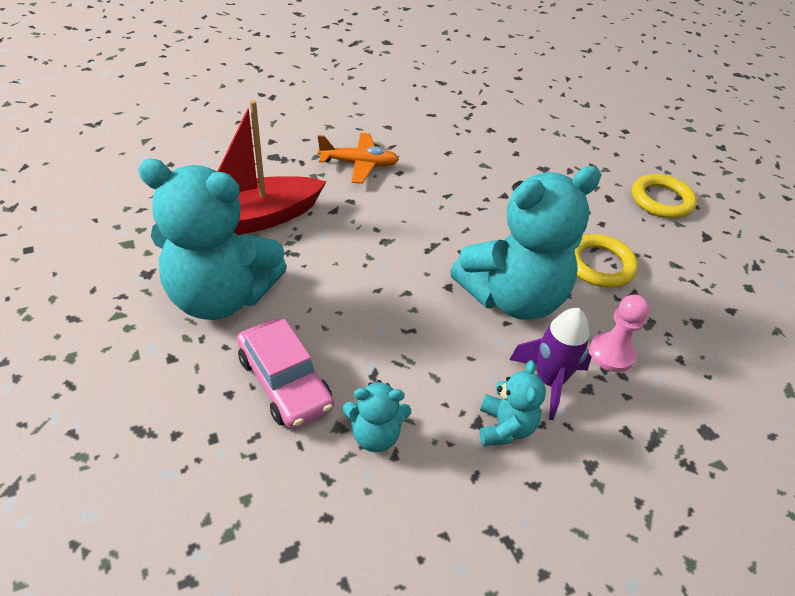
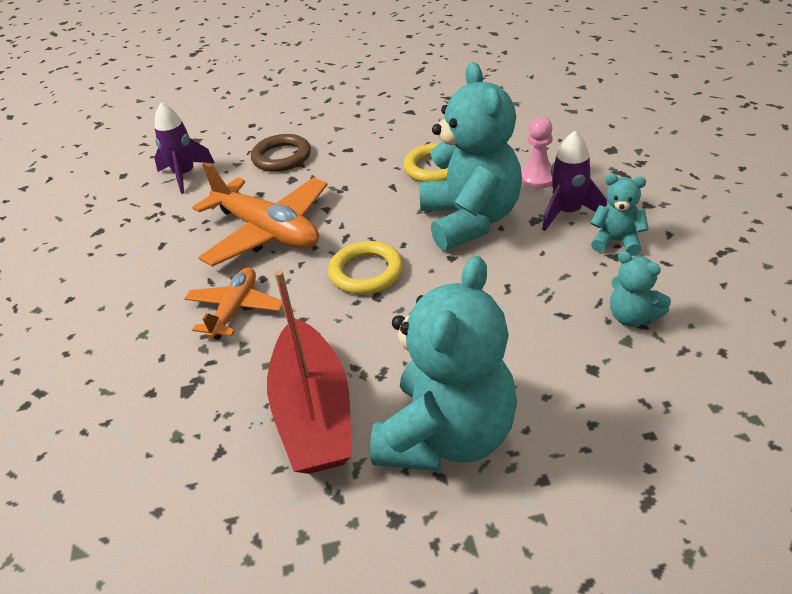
camera: 70 degrees left, 5 degrees down
(285, 382) = (575, 379): pink car -> none
(375, 434) = (632, 317): turquoise teddy bear -> turquoise teddy bear turned 120 degrees clockwise
(461, 165) = (267, 231): none -> orange plane
(528, 108) = (185, 175): none -> purple rocket
(577, 157) = (281, 157): none -> brown ring
(661, 200) = (359, 123): yellow ring -> yellow ring (366, 272)

